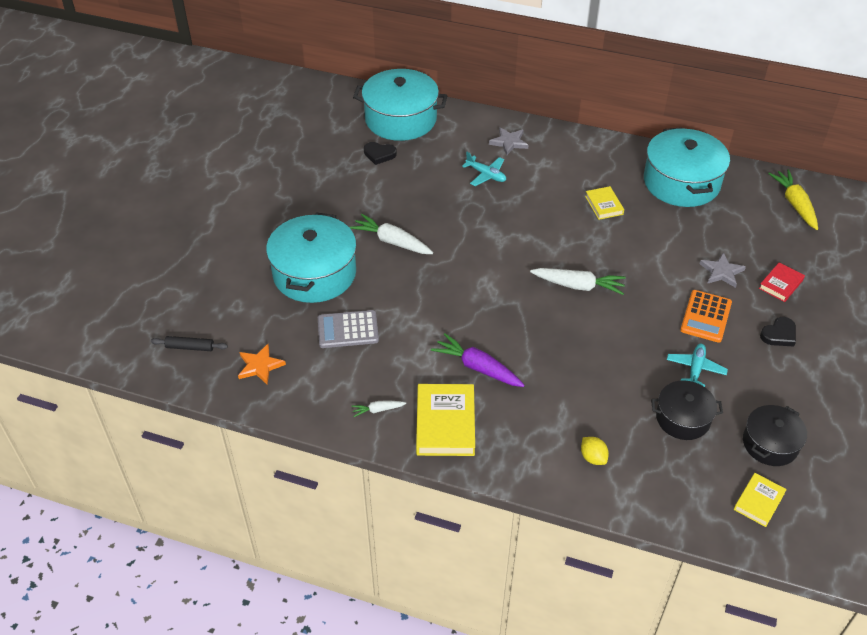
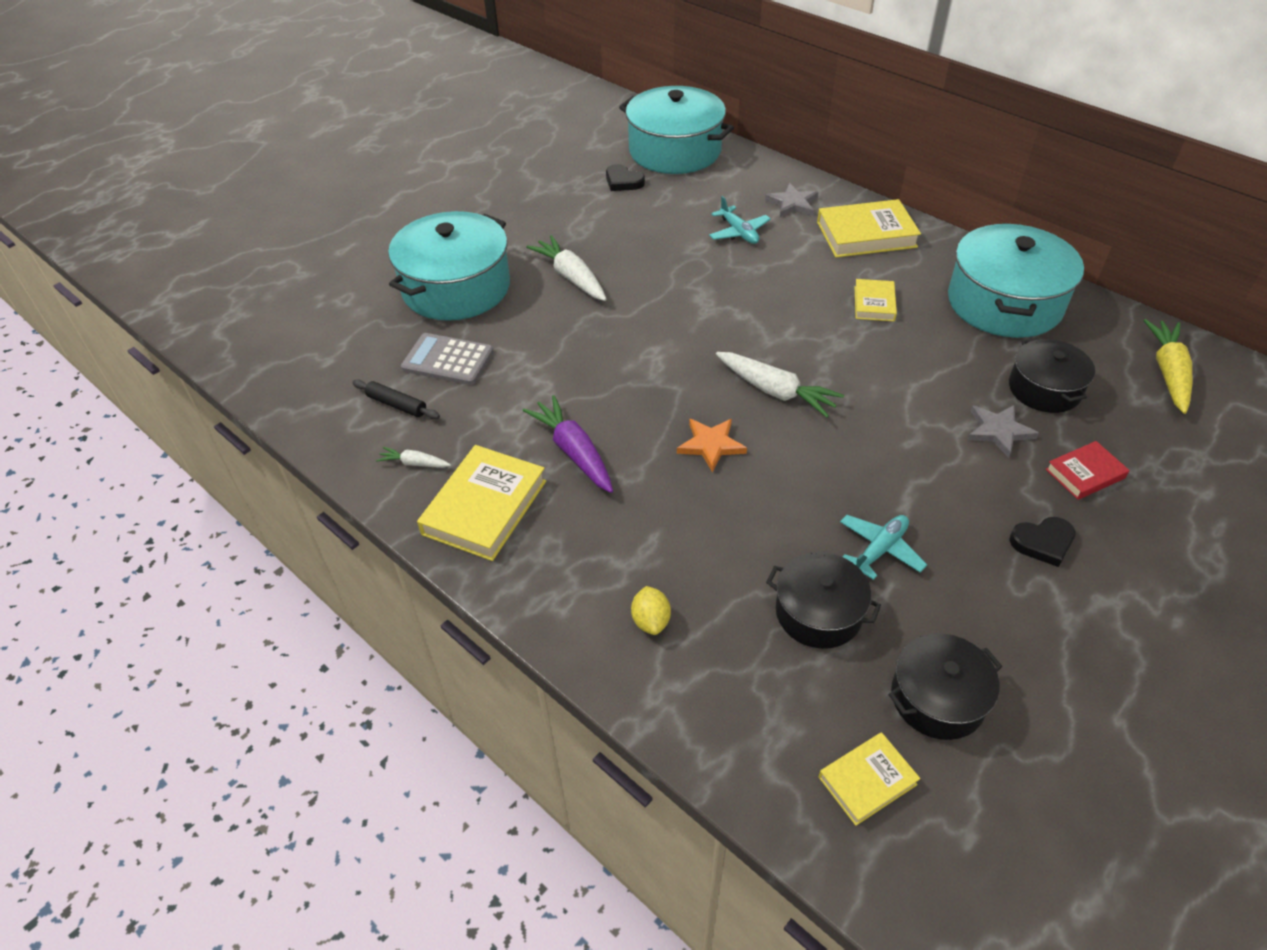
camera: 25 degrees right, 0 degrees up
(190, 347) = (262, 328): black rolling pin -> black rolling pin (397, 405)
(260, 366) = (320, 370): orange star -> orange star (711, 445)
(571, 154) = (866, 234): none -> yellow book
(706, 316) = (939, 483): orange calculator -> none
(733, 236) = (1044, 389): none -> black pot

